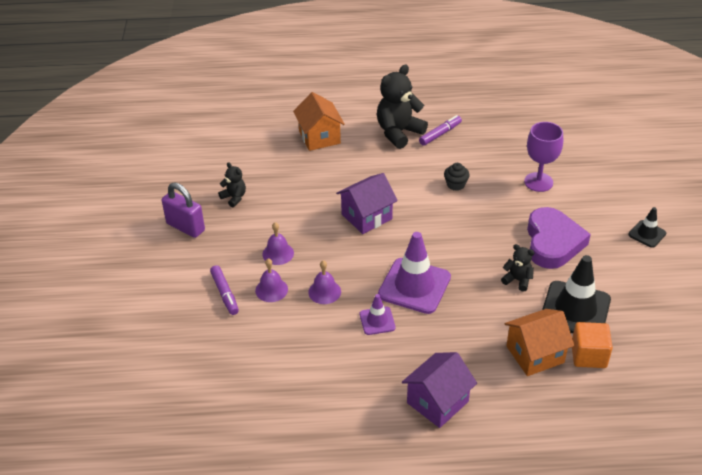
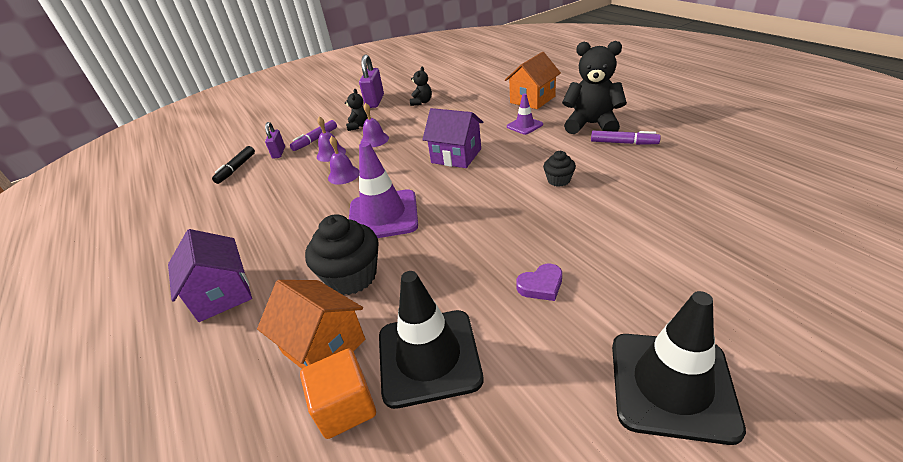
camera: 65 degrees right, 5 degrees down
(221, 368) = (236, 169): none -> black marker
(222, 327) = (279, 153): none -> purple padlock
(377, 321) = (322, 214): purple traffic cone -> purple traffic cone (524, 125)
(437, 402) = (222, 294): purple house -> purple house turned 45 degrees clockwise
(476, 323) = (352, 277): none -> black cupcake
(517, 280) = (445, 281): black teddy bear -> black teddy bear (359, 126)
(538, 182) = (640, 231): purple goblet -> none
(552, 242) = (541, 285): purple heart -> purple heart, size x0.45
(647, 234) = (671, 385): black traffic cone -> black traffic cone, size x1.96

